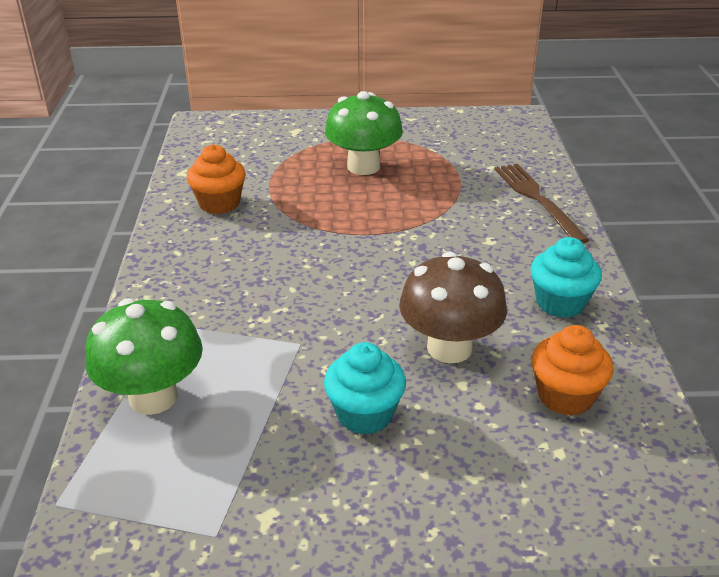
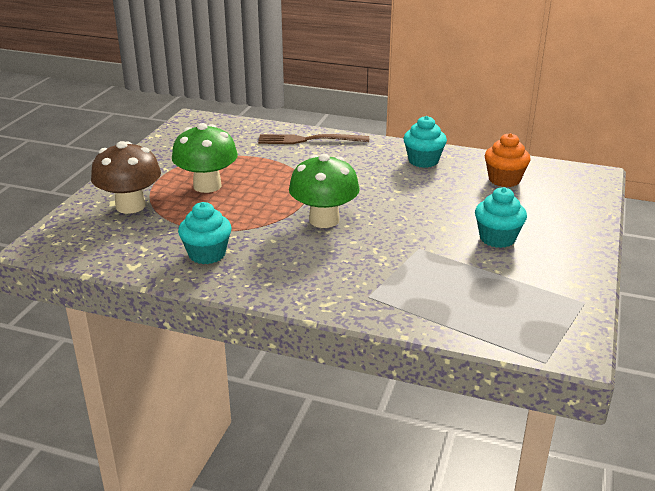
camera: 70 degrees left, 5 degrees down
(153, 397) = (450, 312): green mushroom -> green mushroom (324, 220)
(219, 203) = (207, 254): orange cupcake -> turquoise cupcake
(449, 348) = (448, 201): brown mushroom -> brown mushroom (130, 206)

